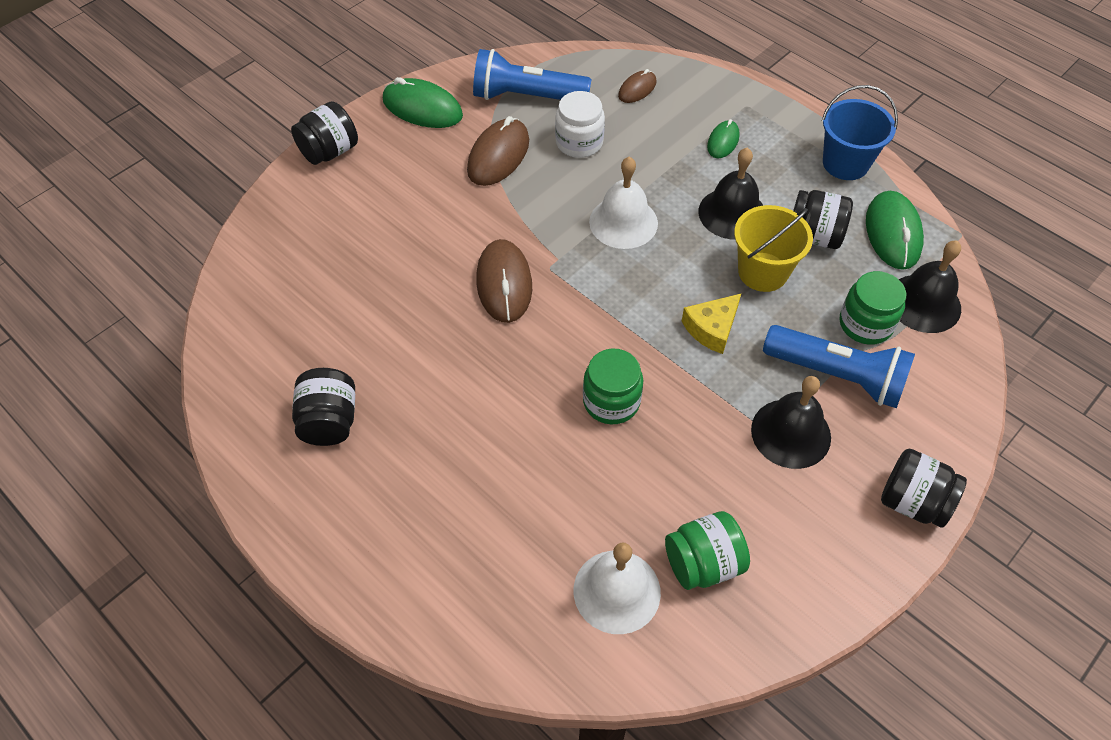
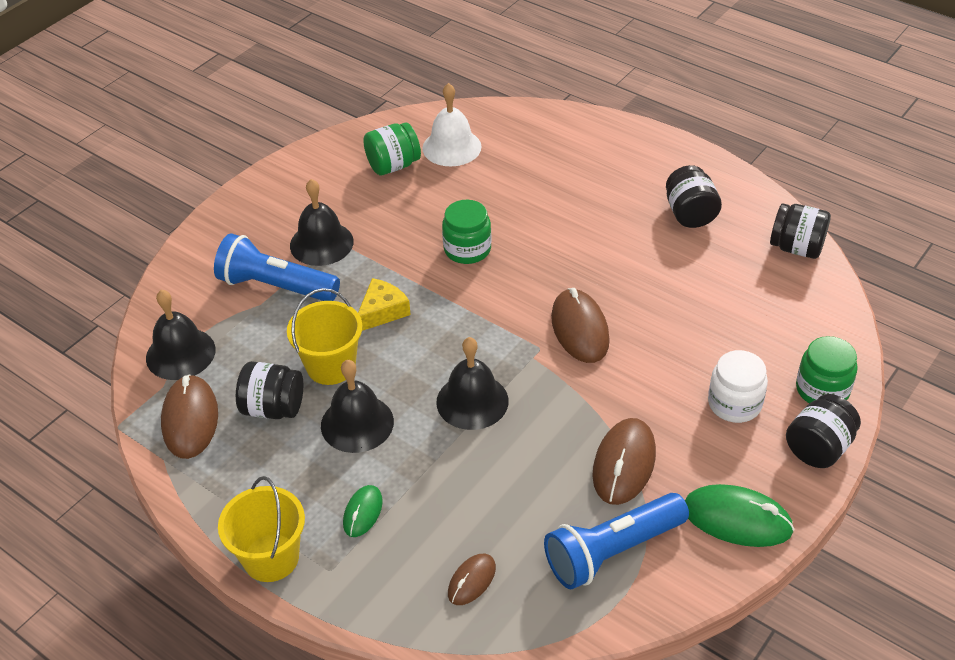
camera: 175 degrees right, 10 degrees down
(526, 97) = (612, 551): blue flashlight -> blue flashlight turned 150 degrees clockwise
(579, 142) = (534, 492): white jar -> white jar (734, 403)
(623, 222) = (472, 401): white bell -> black bell
(794, 118) = (271, 558): none -> yellow bucket
(845, 163) = (221, 499): blue bucket -> none
(865, 324) = (241, 329): green jar -> green jar (822, 389)
(893, 233) = (190, 420): green mouse -> brown mouse
(913, 502) = (236, 212): black jar -> black jar (796, 248)

